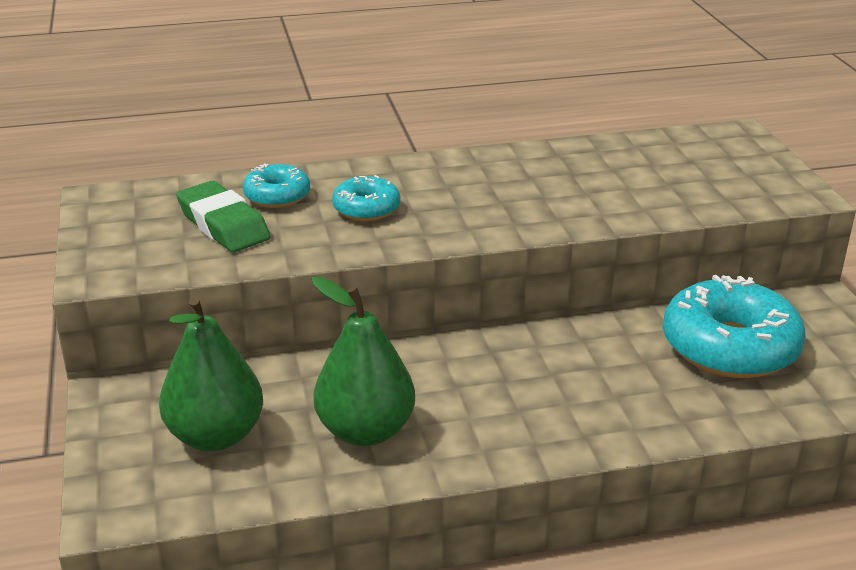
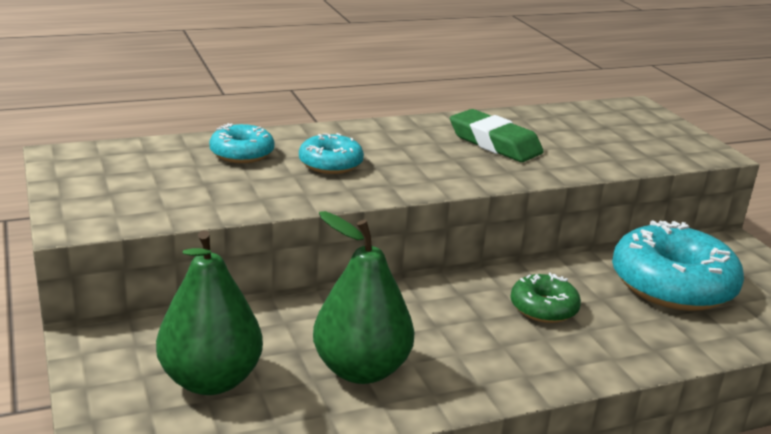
camera: 10 degrees left, 5 degrees down
(223, 225) = (195, 178): green eraser -> green eraser (494, 143)
(576, 370) = (543, 308): none -> green donut

